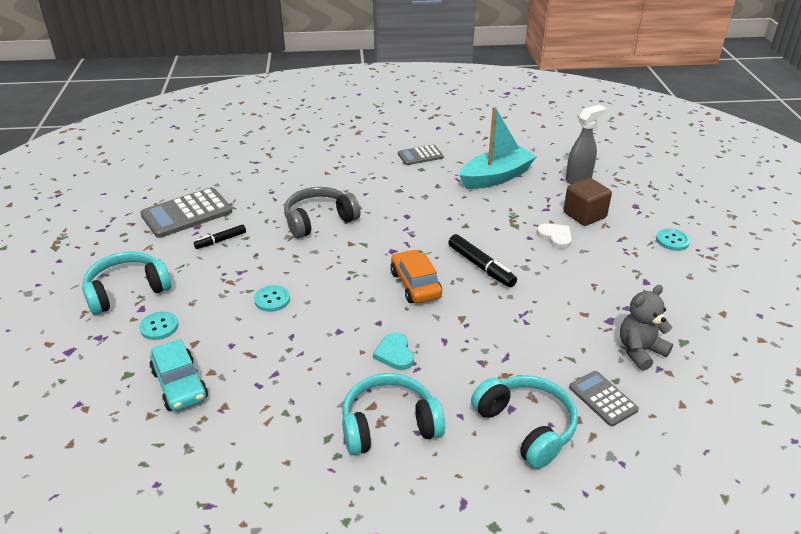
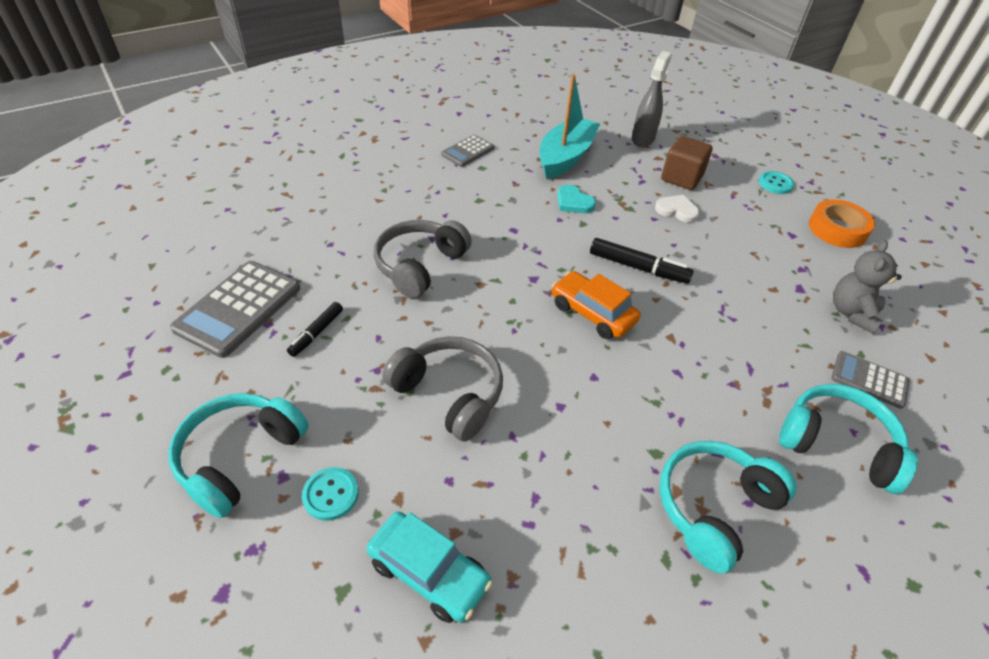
camera: 30 degrees left, 10 degrees up
(272, 299) = (449, 394): turquoise button -> grey headphones
(395, 353) = (643, 410): turquoise heart -> turquoise heart (573, 202)
(696, 290) = (837, 229): none -> orange tape

